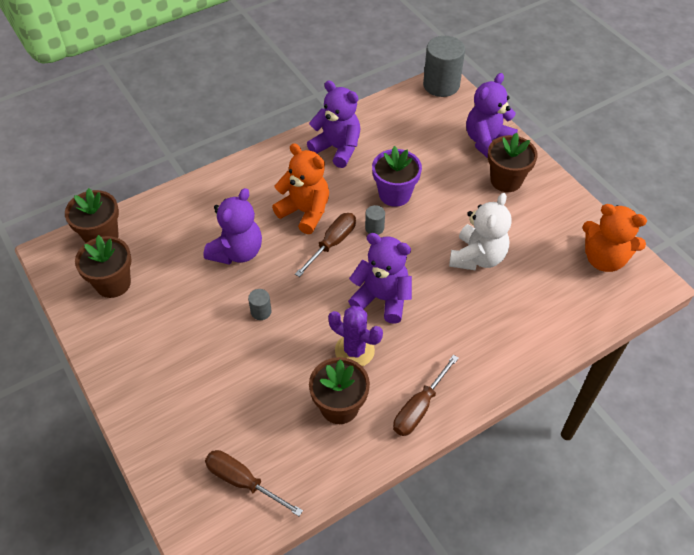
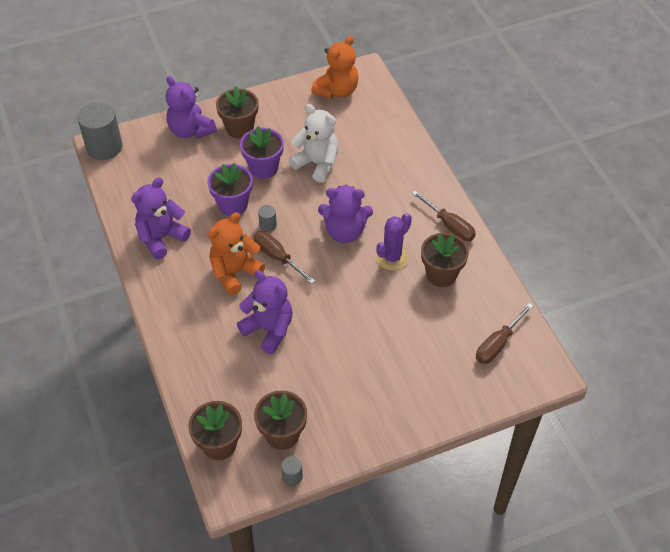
camera: 80 degrees left, 0 degrees up
(261, 311) = (340, 317): grey cylinder -> grey cylinder (292, 476)
(382, 299) = (345, 232): purple teddy bear -> purple teddy bear turned 120 degrees counterclockwise
(454, 211) = (263, 168): none -> purple flower pot

